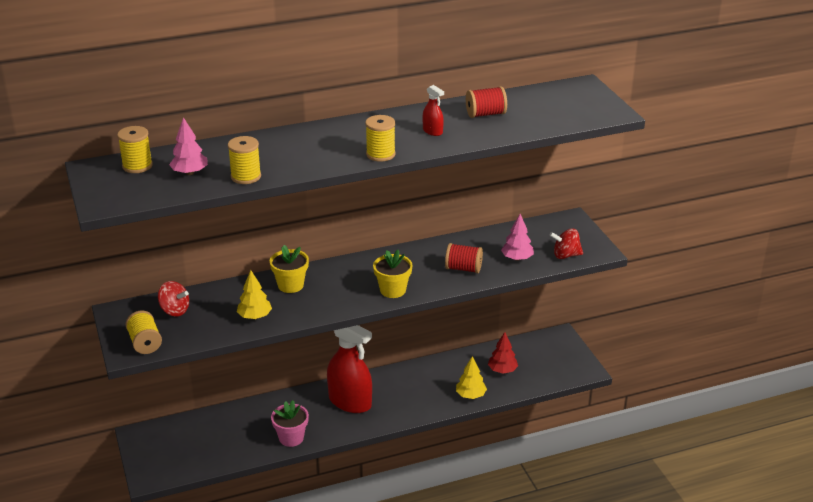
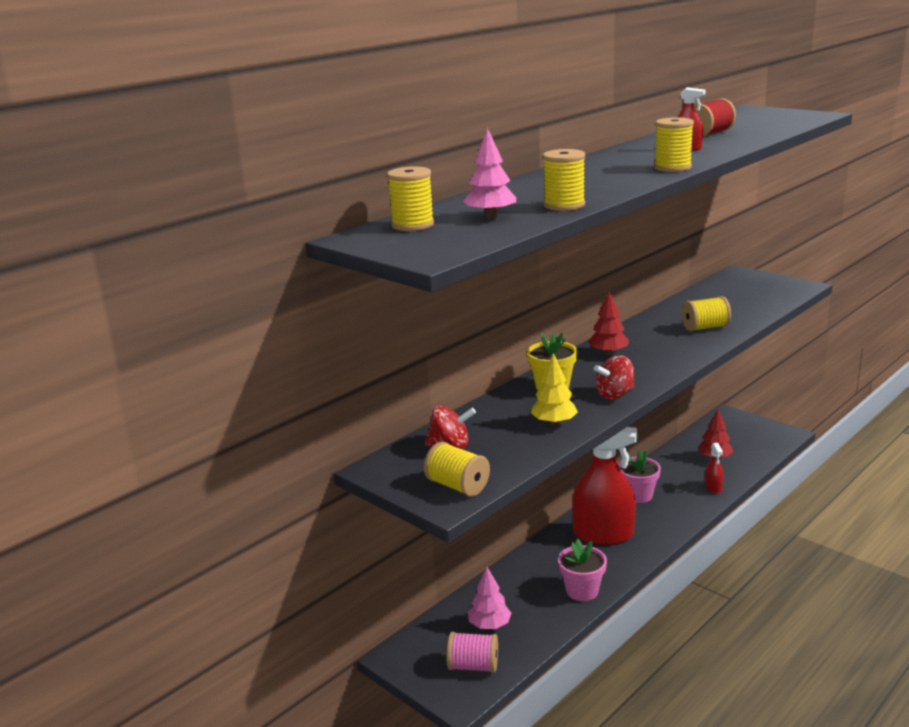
camera: 25 degrees left, 10 degrees down
(175, 460) = (473, 666): none -> pink spool
(364, 268) = (608, 353): none -> red tree
(393, 290) = (665, 361): yellow flower pot -> none
(409, 380) = (638, 495): none -> pink flower pot
(463, 268) = (705, 327): red spool -> yellow spool
(470, 395) = (713, 487): yellow tree -> red spray bottle
(517, 258) = (740, 308): pink tree -> pink tree (489, 625)
(565, 255) = (778, 295): red spinning top -> red spinning top (614, 394)

